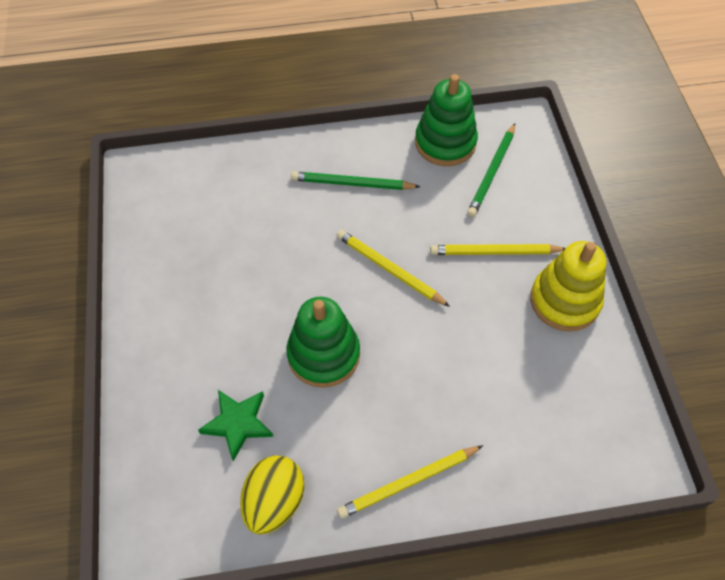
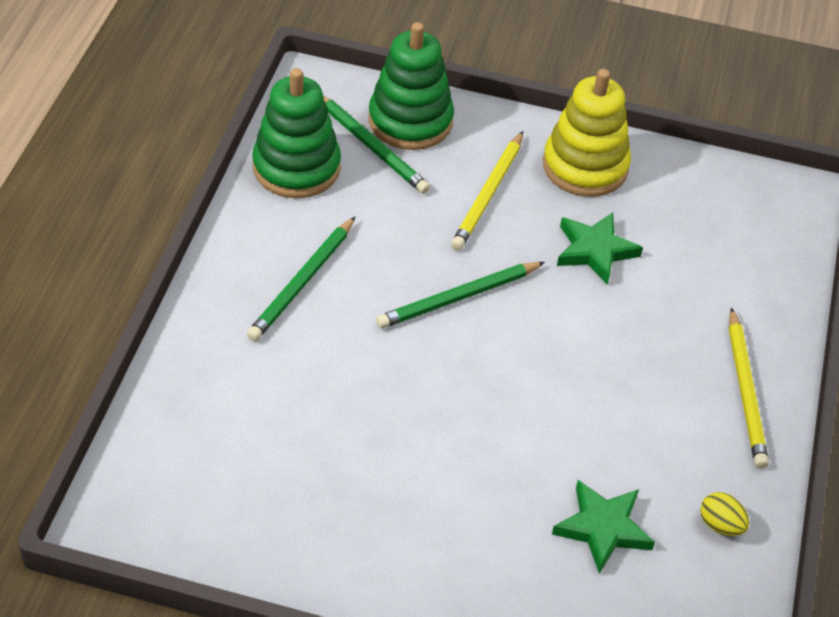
camera: 70 degrees left, 10 degrees down
(274, 501) = (720, 525): yellow egg -> yellow egg, size x0.52
(323, 354) = (547, 407): green stacking toy -> green stacking toy (410, 121)
(389, 269) = (458, 298): yellow pencil -> green pencil
(485, 335) = (595, 250): none -> green star

